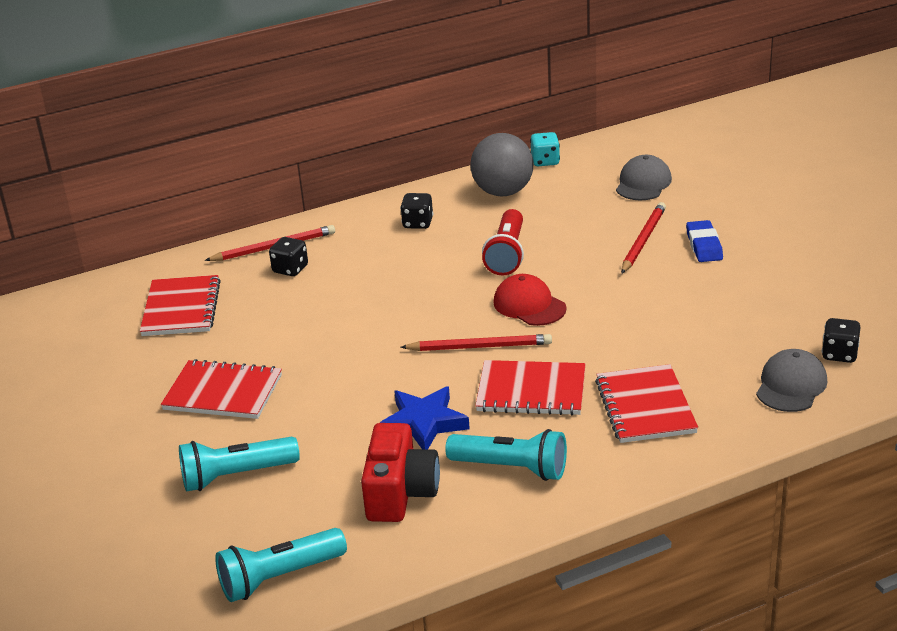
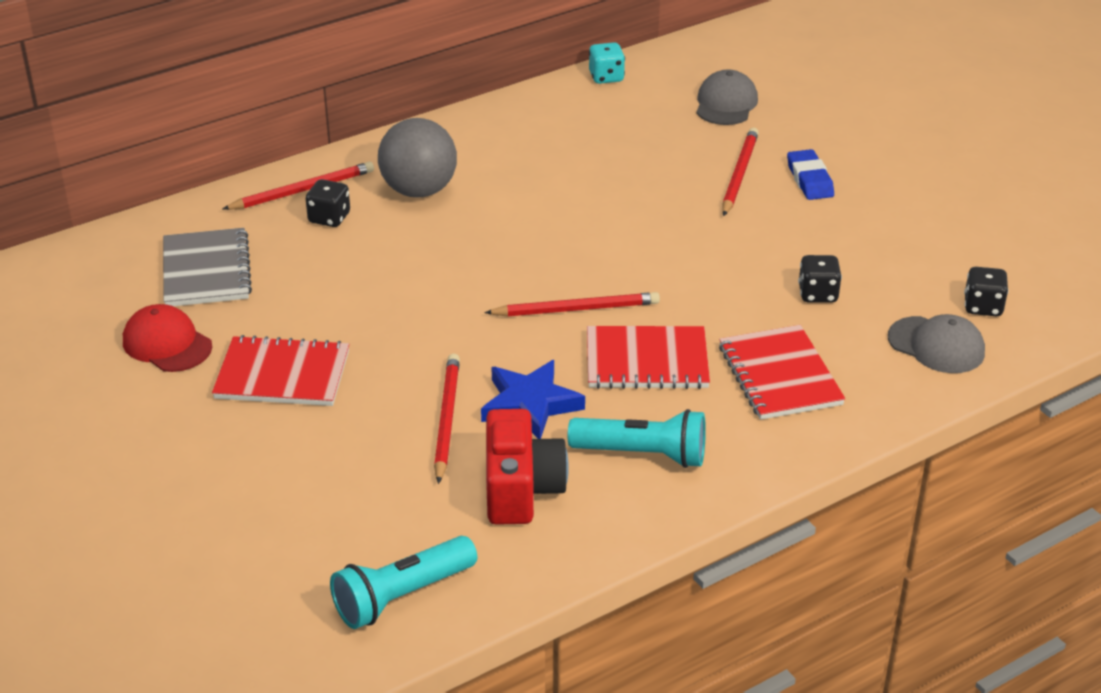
camera: 10 degrees left, 5 degrees up
(181, 308) = (206, 271): red notebook -> grey notebook
(236, 476) = (322, 477): turquoise flashlight -> none
(350, 433) = (446, 419): none -> red pencil
(418, 223) = (471, 157): black dice -> black dice (817, 294)
(503, 192) = (564, 116): grey ball -> grey ball (419, 190)
(507, 254) = (585, 195): red flashlight -> none
(529, 305) = (623, 257): red cap -> red cap (167, 344)
(791, 385) = (936, 345): grey cap -> grey cap turned 105 degrees clockwise

